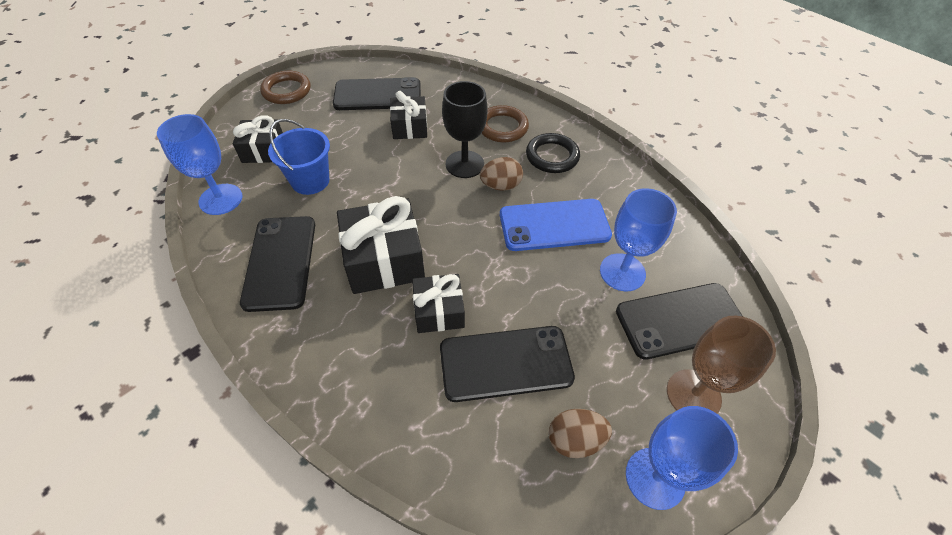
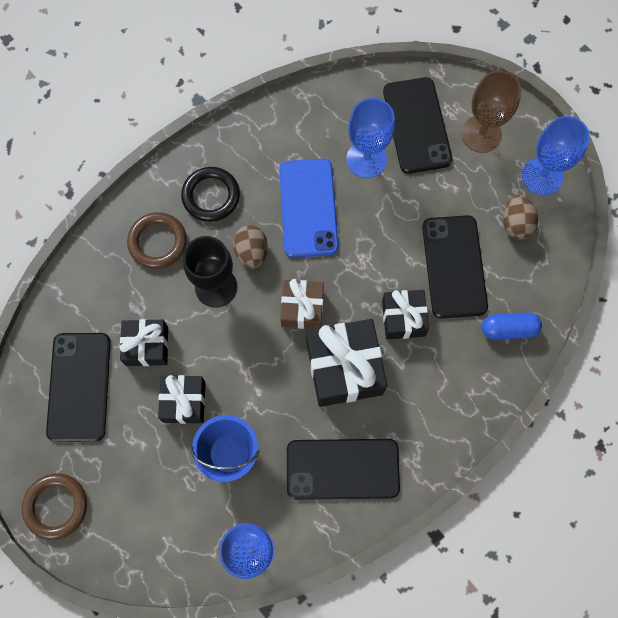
camera: 85 degrees left, 20 degrees up
(263, 150) = (173, 516): black gift -> black gift (184, 402)
(427, 429) = (508, 329): none -> blue capsule
(447, 224) = (302, 308): none -> brown gift

